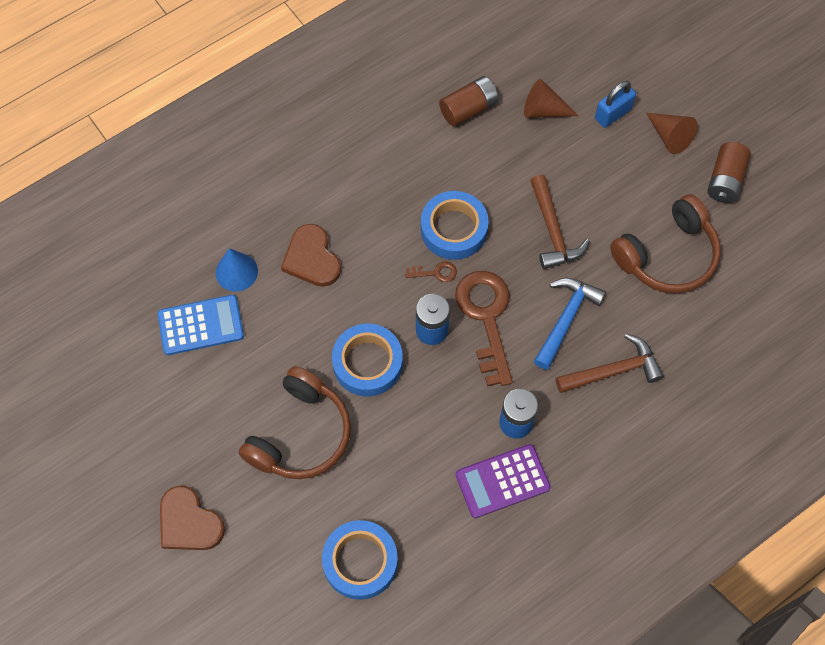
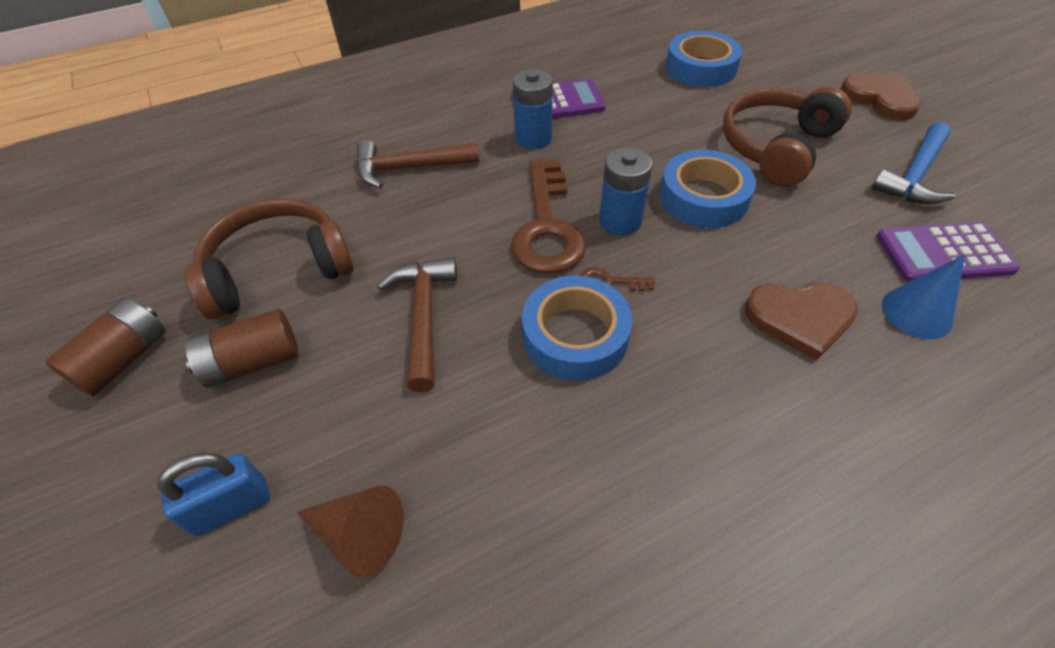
camera: 170 degrees left, 15 degrees down
(201, 325) = (943, 253): blue calculator -> purple calculator
(312, 258) = (800, 318): brown heart -> brown heart turned 105 degrees clockwise
(468, 109) = (512, 561): brown battery -> brown battery (253, 362)
(566, 319) = (445, 216): blue hammer -> blue hammer (914, 175)
(670, 137) = (158, 445): brown cone -> none

